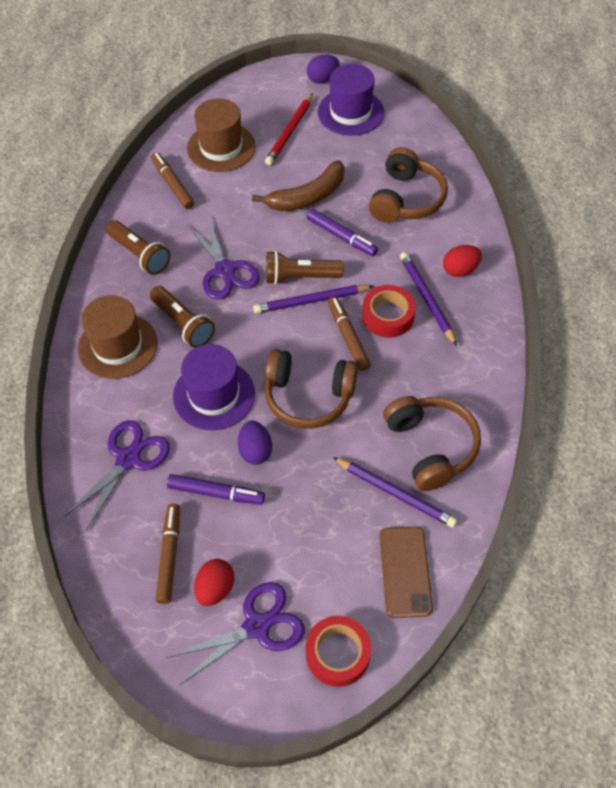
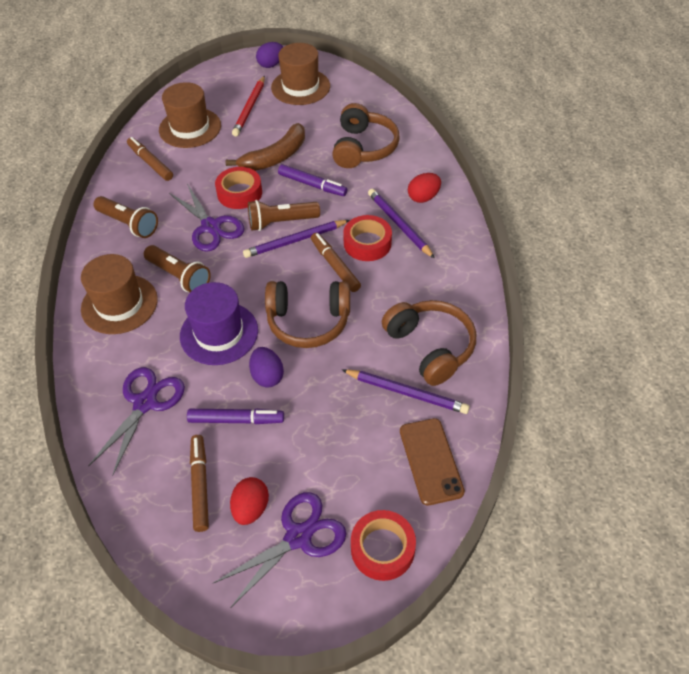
camera: 10 degrees left, 5 degrees down
(261, 235) = (239, 193): none -> red tape
(350, 112) = (300, 87): purple hat -> brown hat

